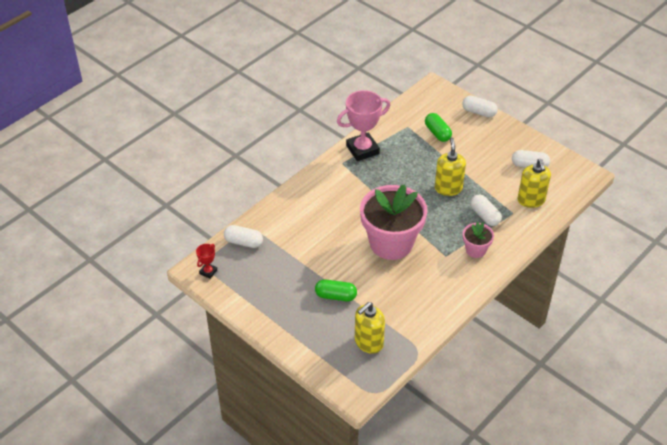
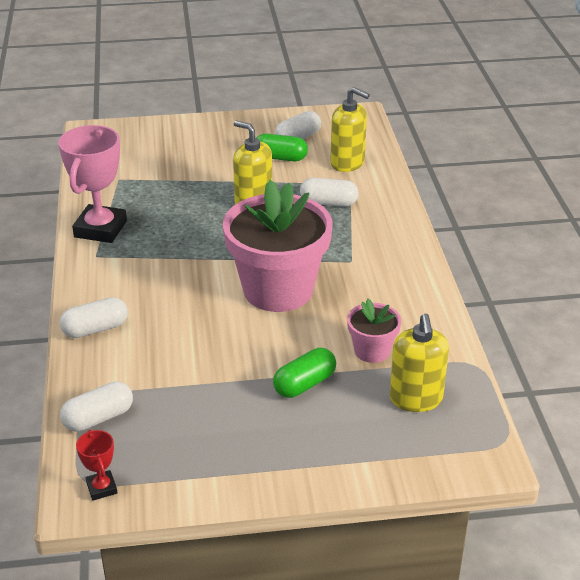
camera: 50 degrees left, 10 degrees down
(437, 133) = (161, 166): green capsule -> green capsule (280, 158)
(475, 250) = (370, 236): pink flower pot -> pink flower pot (372, 351)
(479, 112) = (175, 125): white capsule -> white capsule (95, 329)

